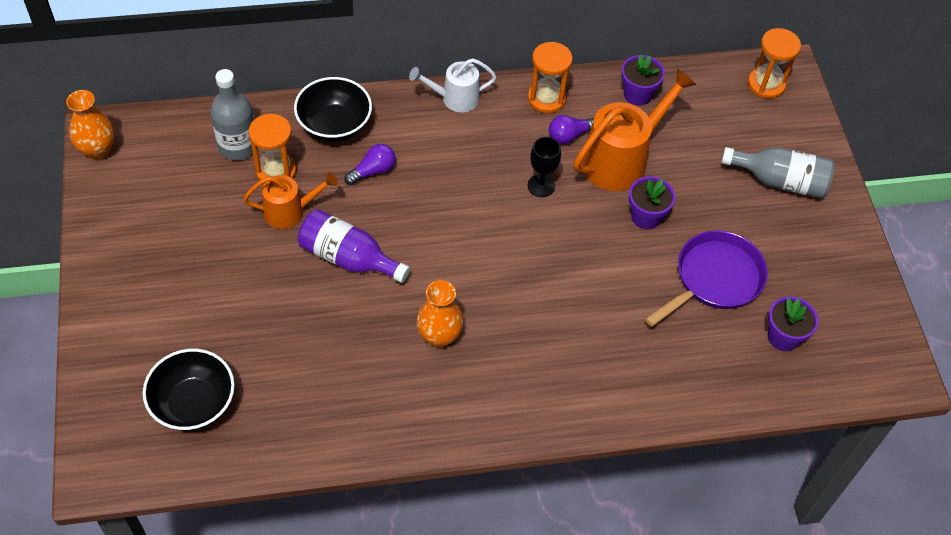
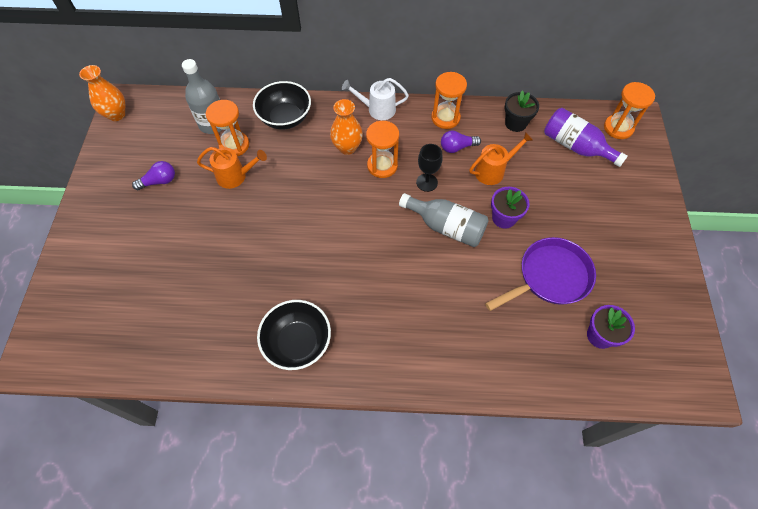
camera: 15 degrees right, 5 degrees up
(194, 403) = (120, 314): black bowl -> black bowl (297, 342)
(348, 258) = (268, 217): purple bottle -> purple bottle (575, 146)
(373, 171) = (304, 154): purple light bulb -> purple light bulb (159, 181)
(439, 336) = (320, 290): orange vase -> orange vase (347, 147)
(479, 172) = (382, 166): none -> orange hourglass
(621, 159) = (493, 171): orange watering can -> orange watering can, size x0.59
(637, 94) = (515, 123): purple flower pot -> black flower pot
(780, 181) = (618, 204): grey bottle -> grey bottle (446, 227)

